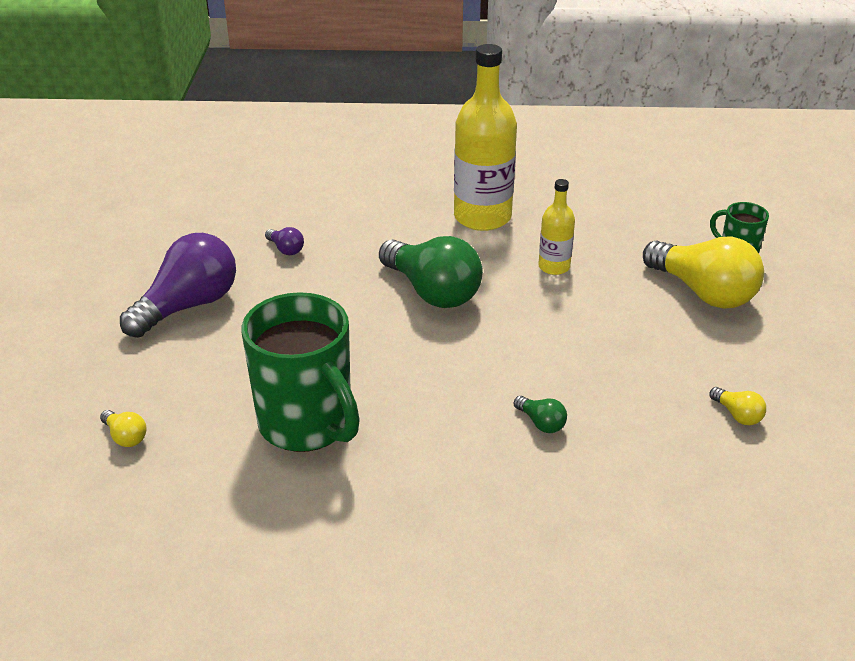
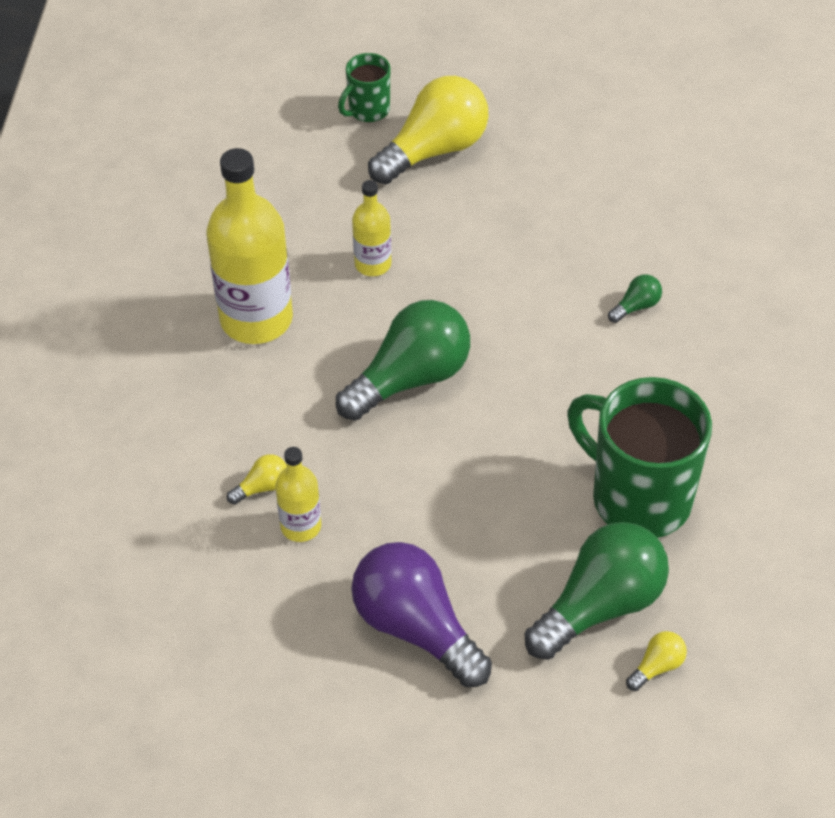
camera: 85 degrees left, 15 degrees up
(194, 402) = (600, 605): none -> green light bulb
(286, 249) = (301, 526): purple light bulb -> yellow bottle
(307, 425) = (638, 497): green mug -> green mug turned 105 degrees counterclockwise
(737, 415) = (626, 165): yellow light bulb -> yellow light bulb (262, 487)

